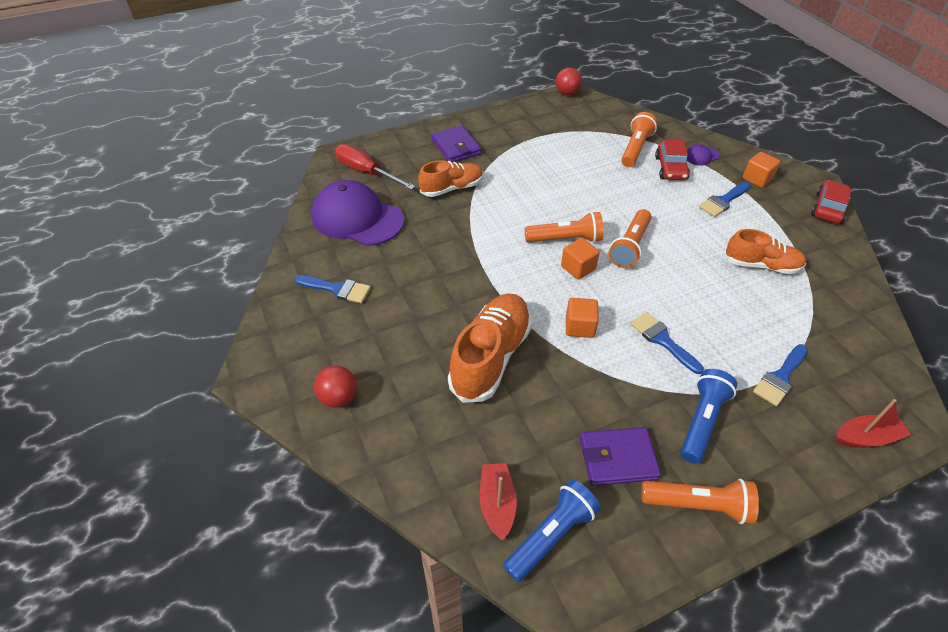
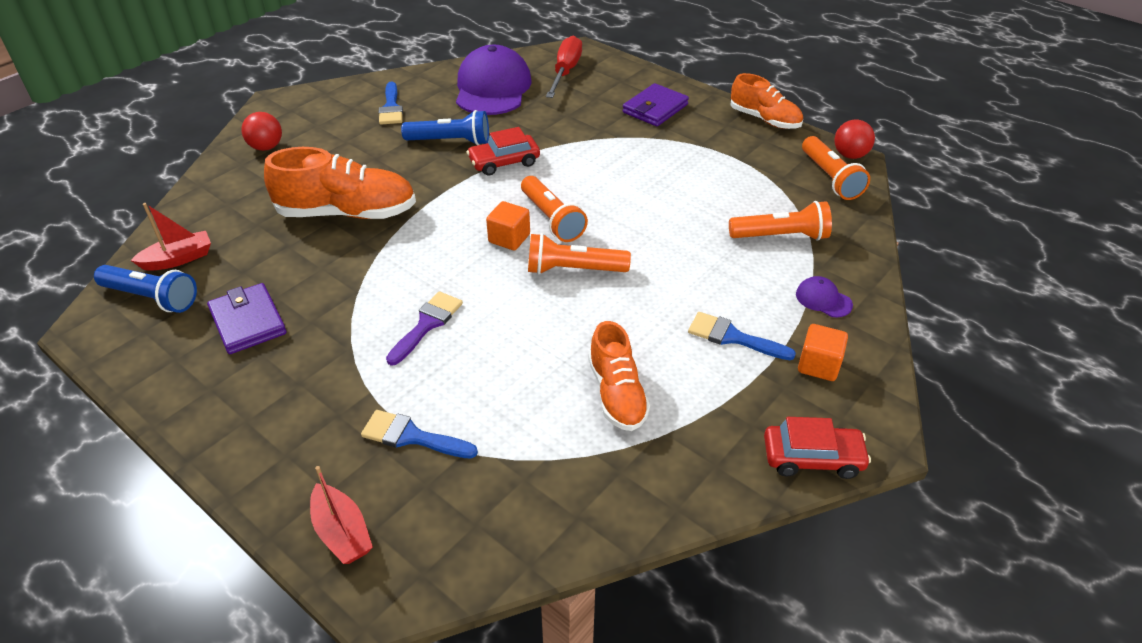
camera: 65 degrees right, 5 degrees down
(452, 188) = (581, 125): orange shoe -> orange shoe (764, 119)
(579, 327) = (416, 259): orange cube -> none
(662, 340) = (427, 324): blue brush -> purple brush
(670, 168) = (765, 275): red car -> red car (504, 162)
(698, 505) = (205, 390): orange flashlight -> orange flashlight (830, 178)
(702, 421) = (317, 376): blue flashlight -> blue flashlight (450, 141)

